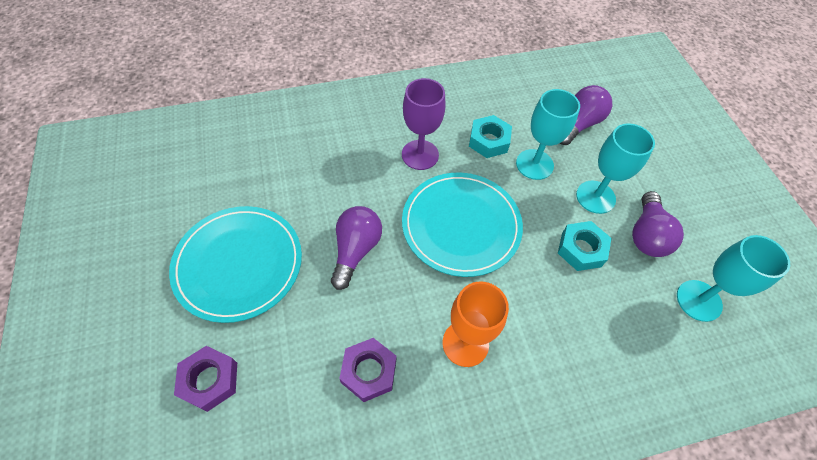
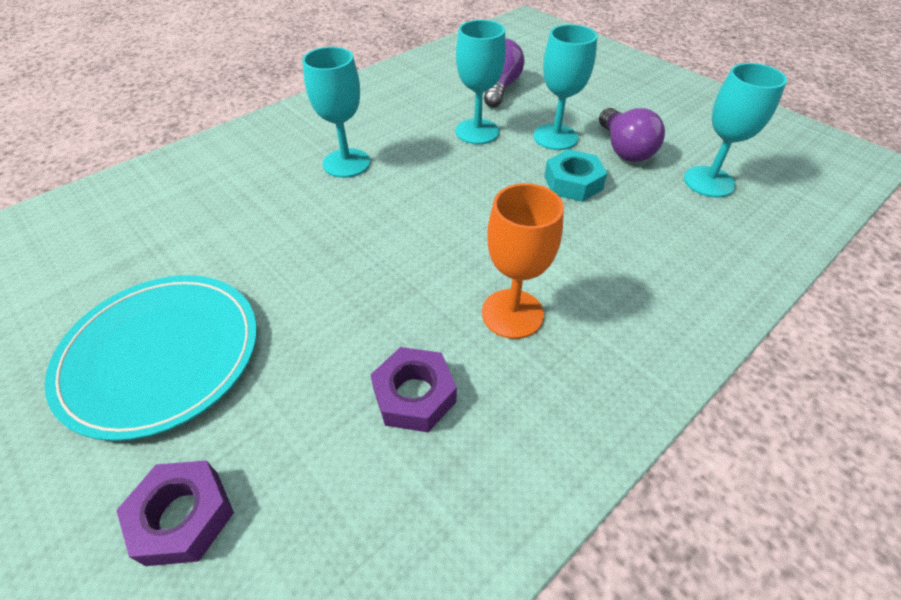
camera: 25 degrees left, 10 degrees down
(356, 250) = (321, 277): purple light bulb -> none
(420, 155) = (346, 163): purple goblet -> turquoise goblet
(461, 225) = (434, 208): turquoise plate -> none
(489, 141) = (416, 128): turquoise nut -> none

